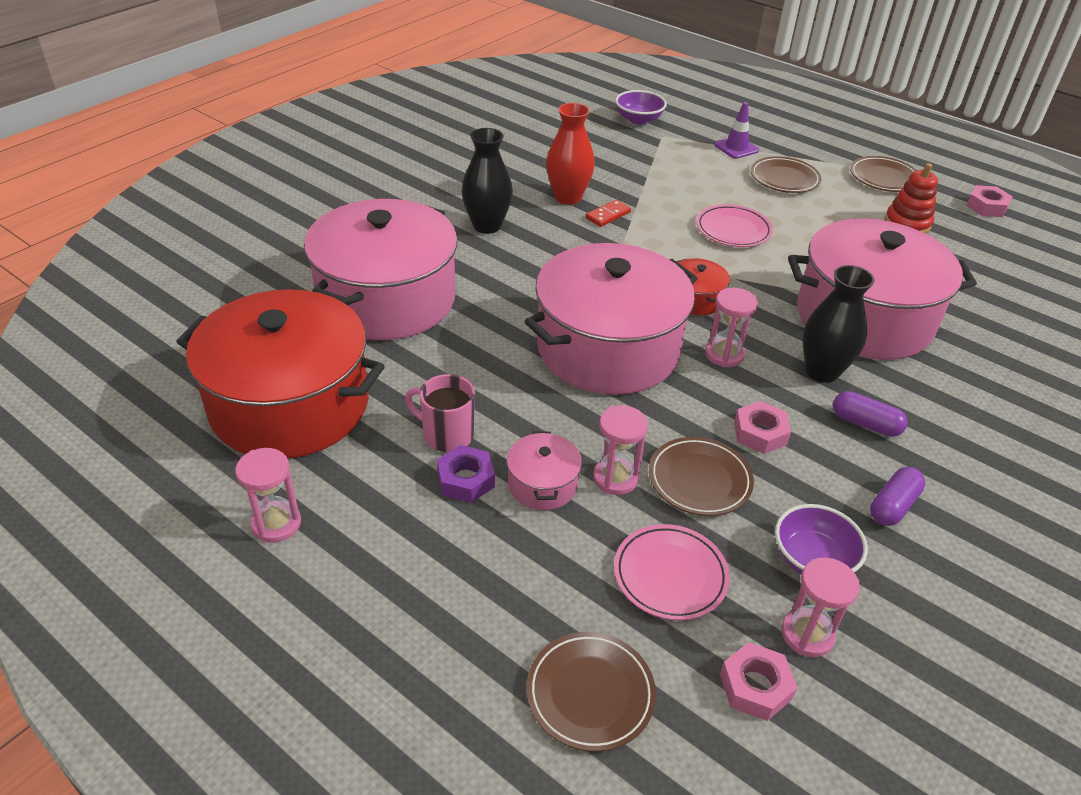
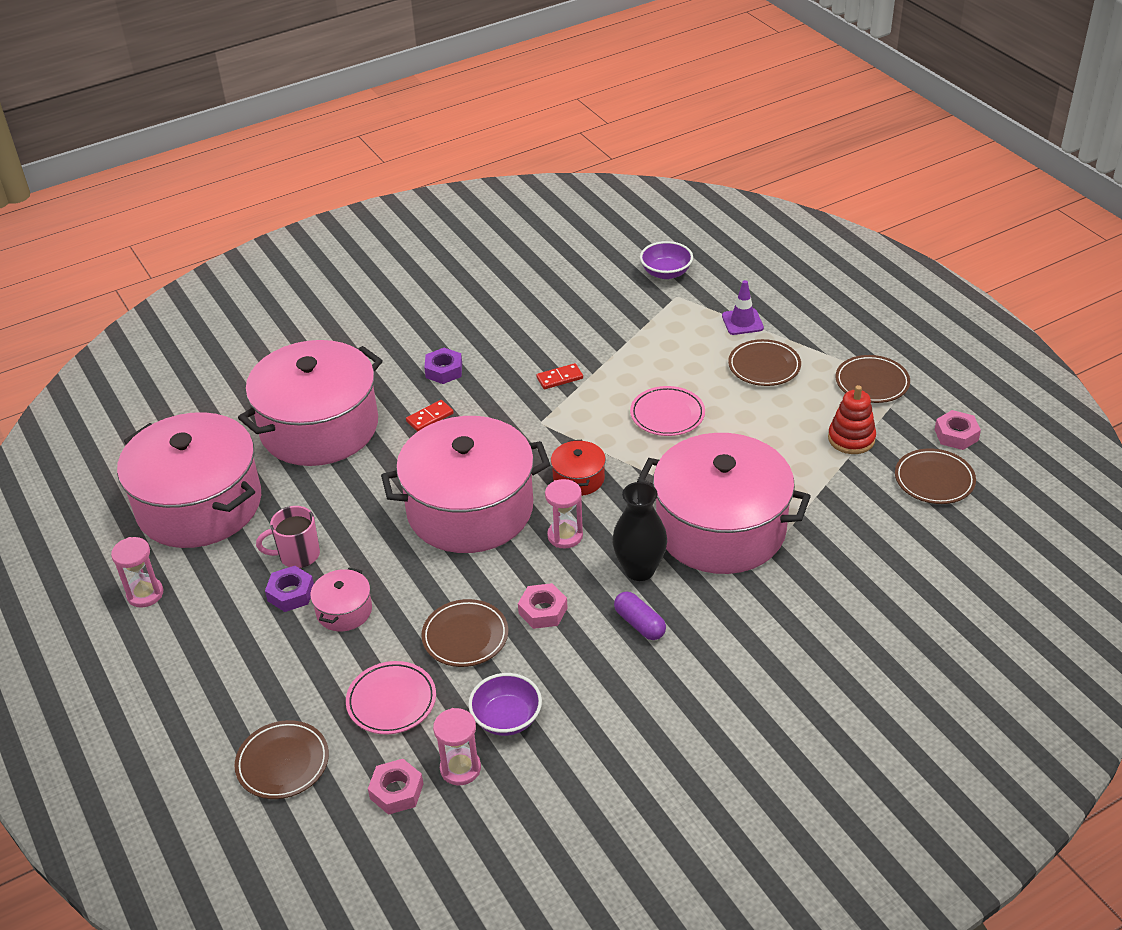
camera: 25 degrees right, 0 degrees up
(290, 405) = (199, 505): red pot -> pink pot
(446, 435) = (298, 555): pink mug -> pink mug turned 60 degrees counterclockwise
(487, 226) = (444, 370): black vase -> purple nut
(502, 270) = (429, 417): none -> red domino
(568, 197) = (535, 352): red vase -> none
(615, 478) = (401, 619): pink hourglass -> none
(893, 505) = (605, 695): purple capsule -> none
(1003, 244) = (934, 480): none -> brown plate

